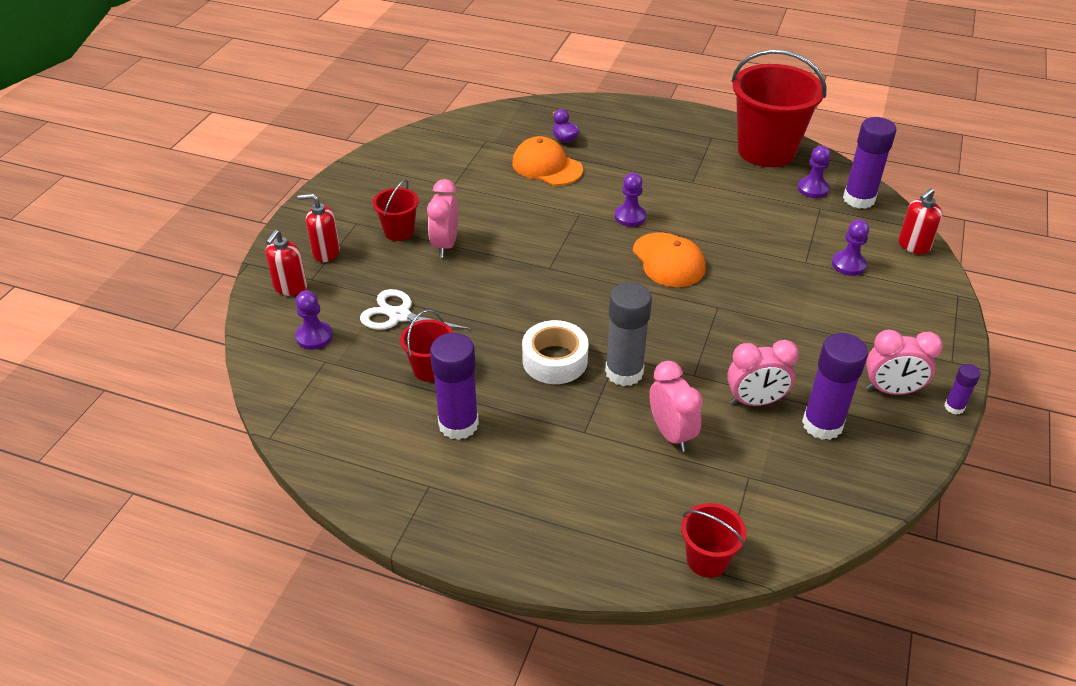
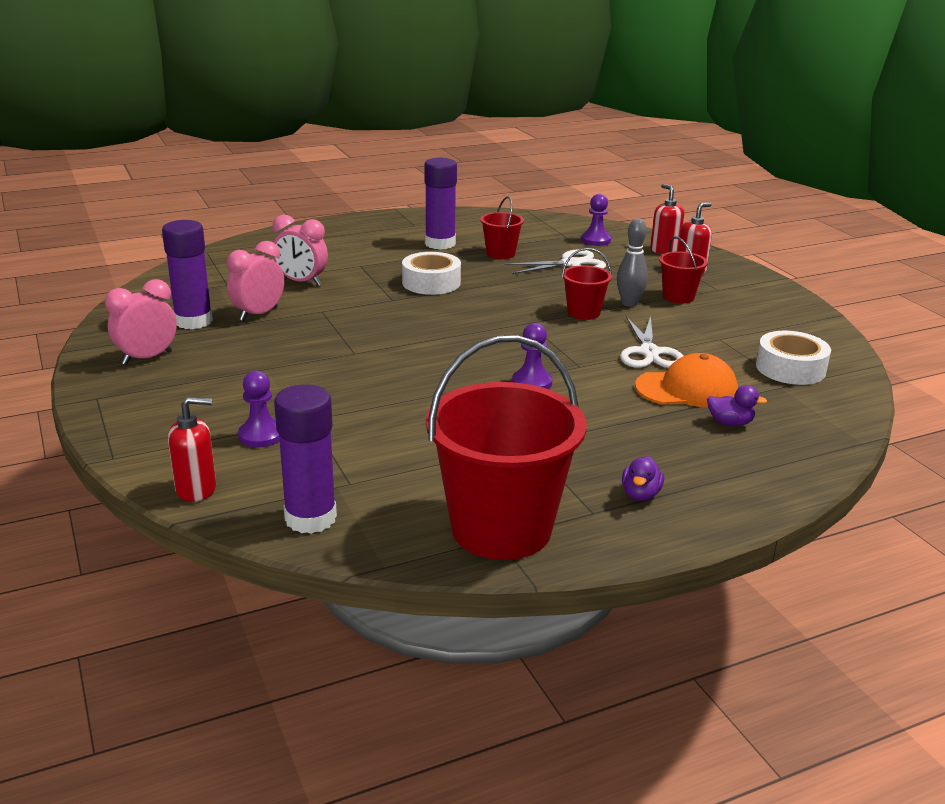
camera: 135 degrees right, 15 degrees down
(445, 245) = (629, 303): pink clock -> grey bowling pin
(461, 147) = (790, 368): none -> white tape
(518, 199) = (649, 352): none -> white scissors
(624, 372) = (374, 294): grey glue stick -> none
(668, 260) = (442, 365): orange cap -> none
(676, 133) = (640, 494): none -> purple duck
(707, 559) = (221, 252): red bucket -> red bucket (583, 313)
(813, 189) = (382, 503): purple pawn -> none
(913, 246) = (196, 489): red soap dispenser -> red soap dispenser turned 75 degrees clockwise
(954, 407) = (82, 368): purple glue stick -> none

